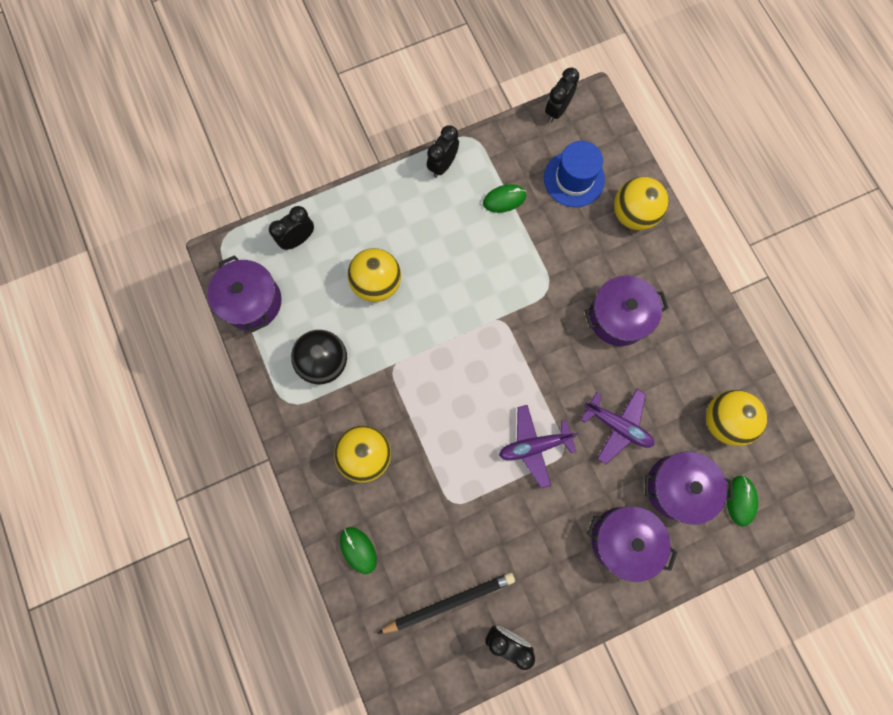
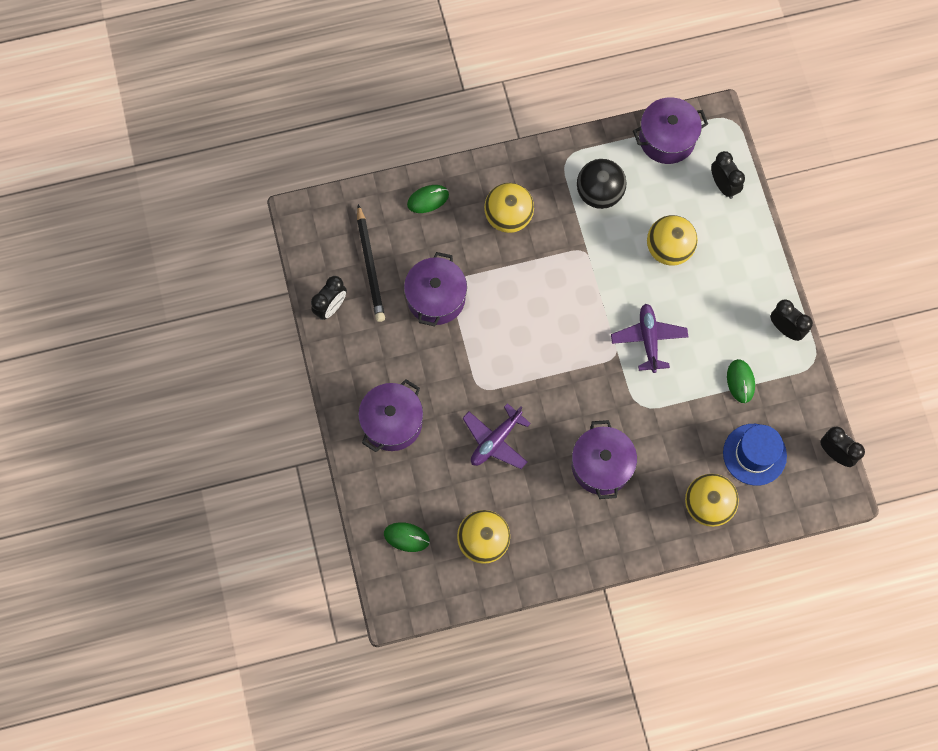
camera: 100 degrees right, 5 degrees down
(534, 446) = (490, 362): purple plane -> purple plane (648, 339)
(677, 487) = (429, 482): purple pot -> purple pot (436, 298)

